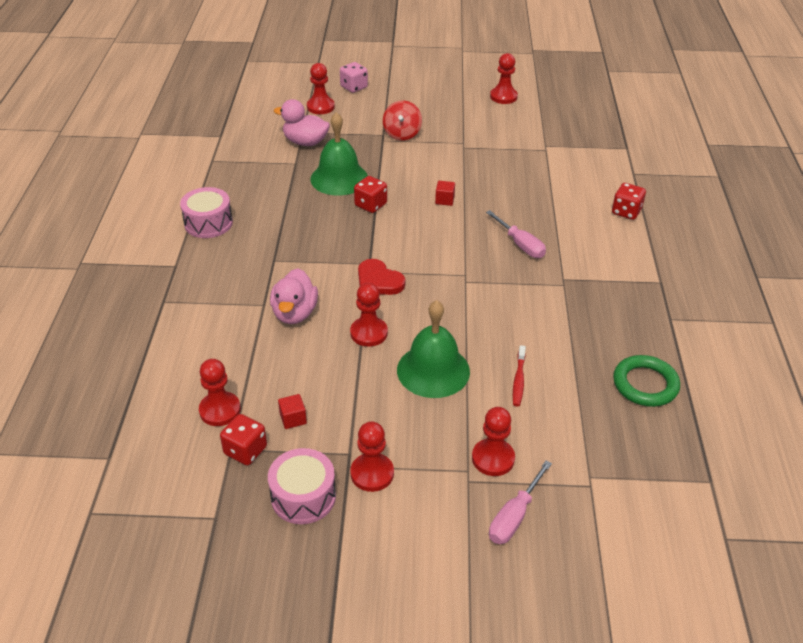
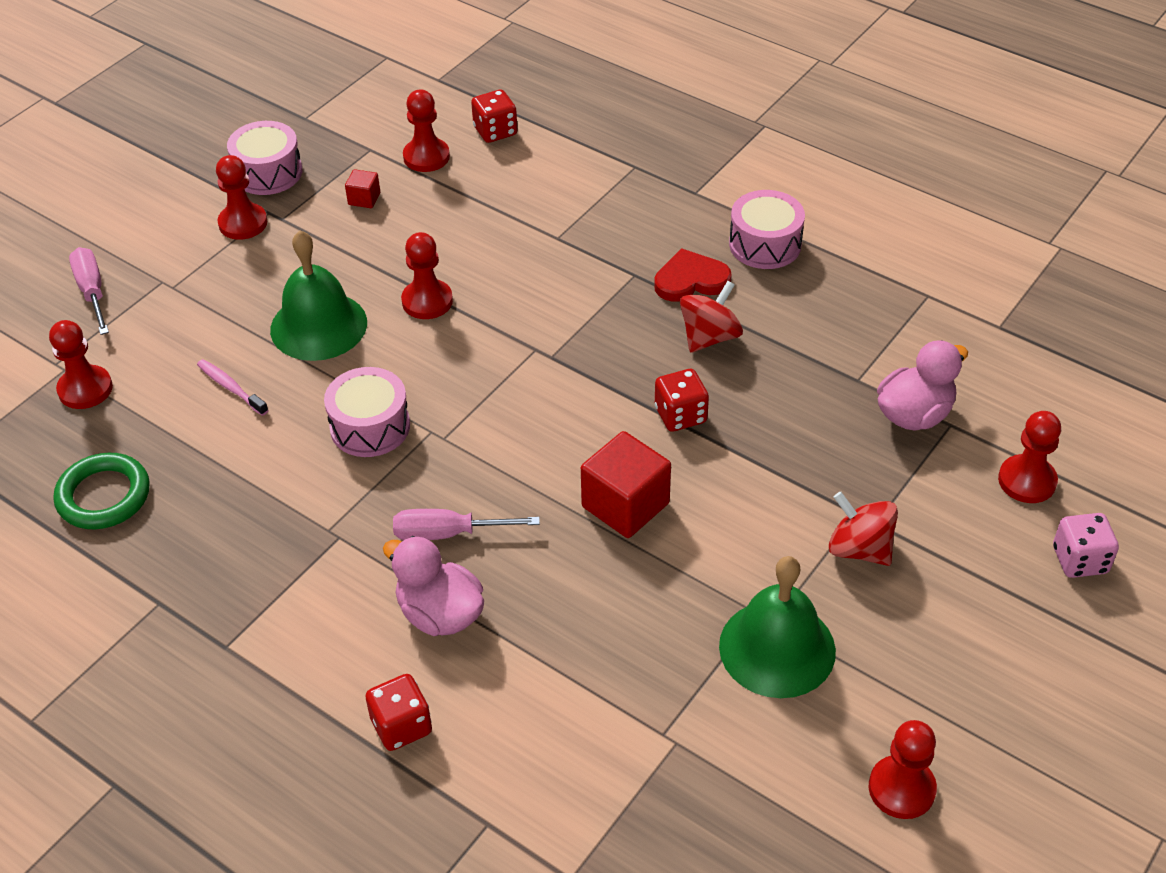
camera: 125 degrees right, 5 degrees up
(245, 450) = (358, 157): red dice -> red dice (495, 131)
(294, 313) = (518, 256): pink duck -> pink duck (440, 614)
(304, 216) = (709, 337): none -> red spinning top
(339, 178) = (778, 411): green bell -> green bell (777, 648)
(378, 281) = (509, 349): red heart -> red heart (691, 280)
(444, 200) = (625, 505): red cube -> red cube, size x2.05
(486, 305) = (370, 427): none -> pink drum
(493, 458) = (164, 311): red pawn -> red pawn (85, 389)
(518, 380) = (231, 387): red toothbrush -> pink toothbrush

